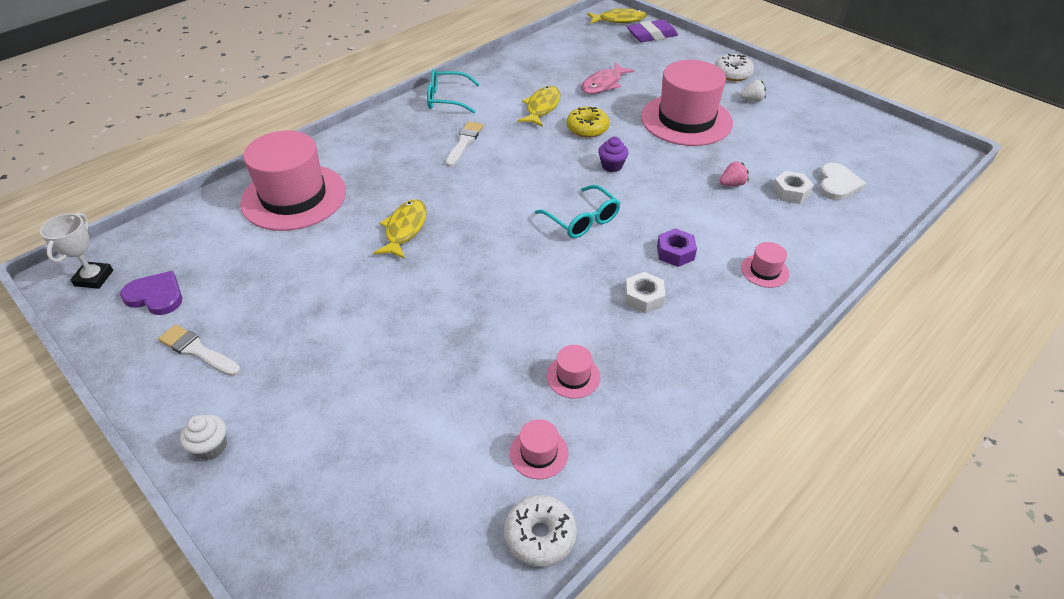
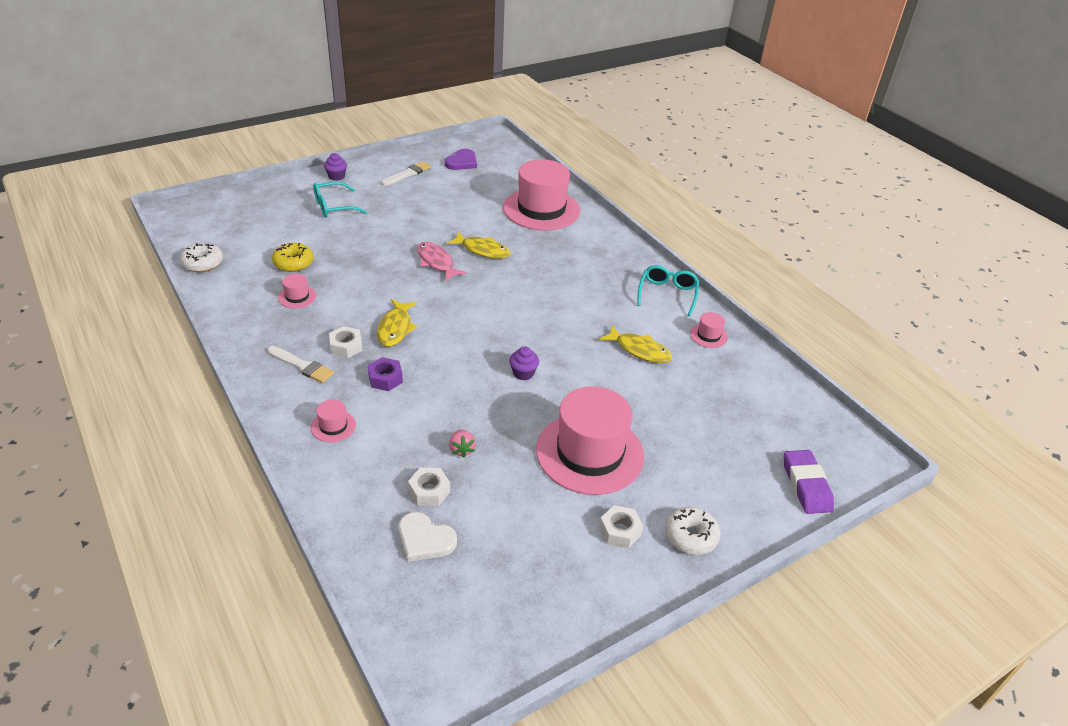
camera: 100 degrees right, 5 degrees down
(94, 278) = (488, 145): white trophy -> none
(211, 447) = (336, 176): white cupcake -> purple cupcake
(464, 142) = (589, 293): white brush -> white brush (302, 366)
(539, 453) = (252, 272): pink hat -> pink hat (708, 335)
(582, 220) = (453, 337): turquoise glasses -> turquoise glasses (334, 206)
(587, 128) = (592, 372): yellow donut -> yellow donut (293, 263)
(603, 84) = (680, 406): pink fish -> pink fish (436, 262)
(619, 20) = (853, 464): yellow fish -> yellow fish (395, 328)
(752, 100) = (620, 531): white strawberry -> white nut

